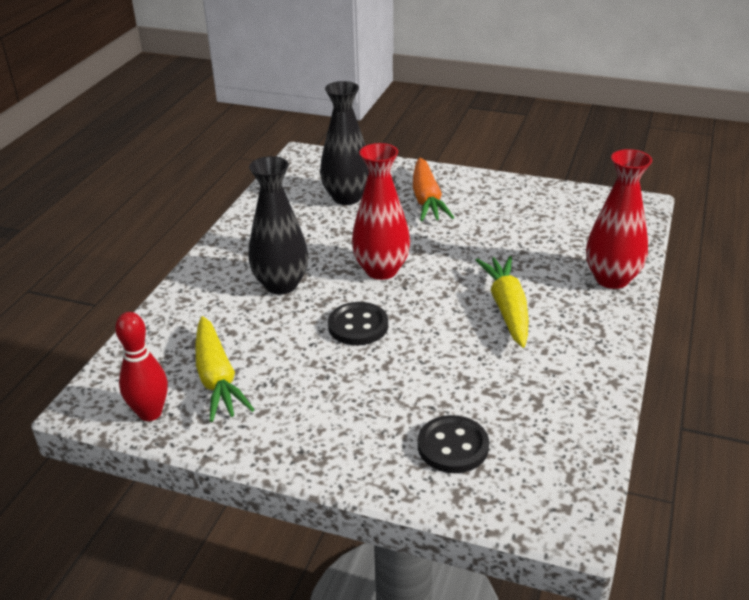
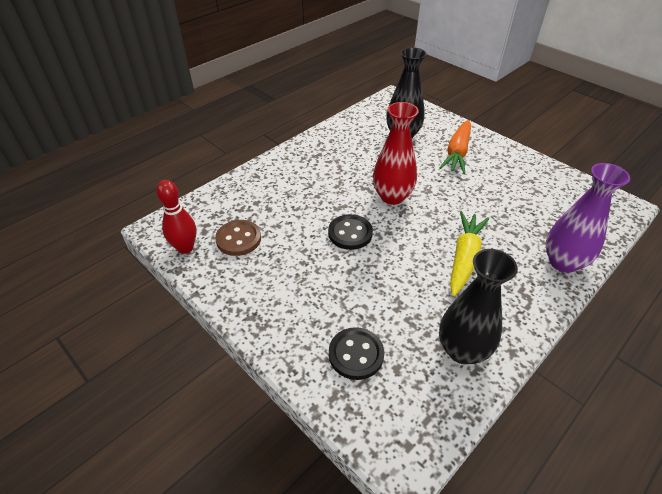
camera: 25 degrees right, 10 degrees up
(217, 379) = (238, 239): yellow carrot -> brown button
(281, 285) = (320, 185): black vase -> black vase (462, 350)
(611, 279) = (563, 262): red vase -> purple vase

